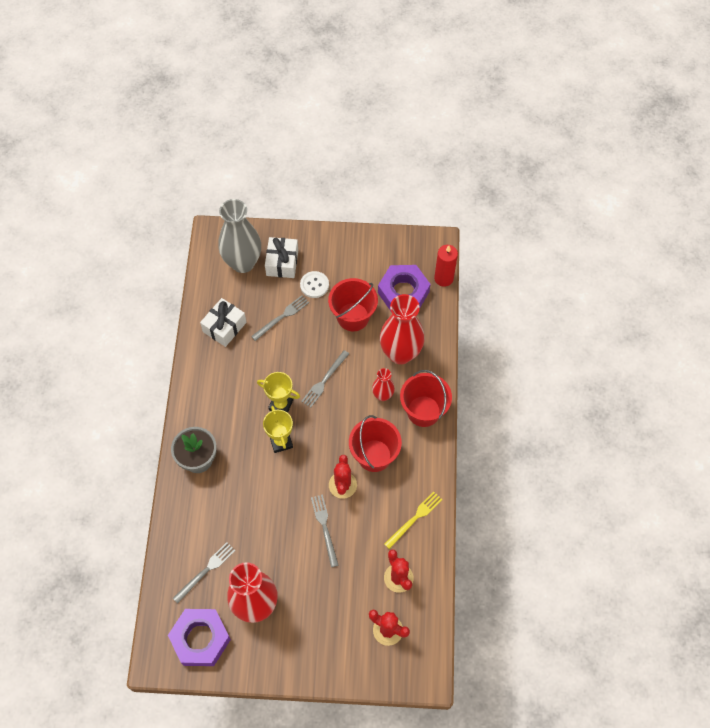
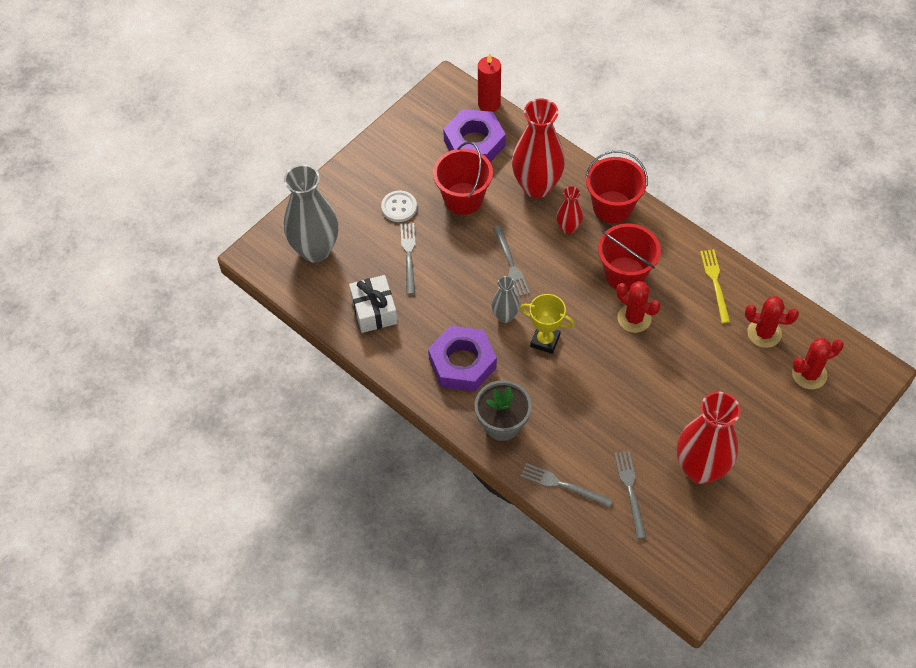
camera: 50 degrees left, 5 degrees down
(200, 639) = (699, 539): purple nut -> purple nut (462, 363)
(281, 405) = (505, 316): yellow trophy -> grey vase
(282, 263) = (348, 218): white gift -> none
(324, 527) = (666, 360): grey fork -> grey fork (563, 485)

